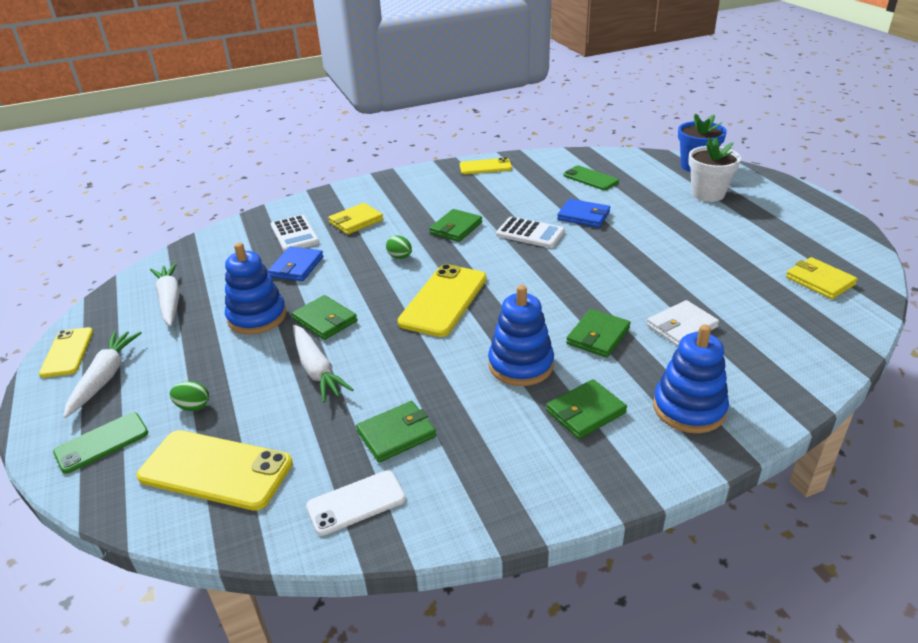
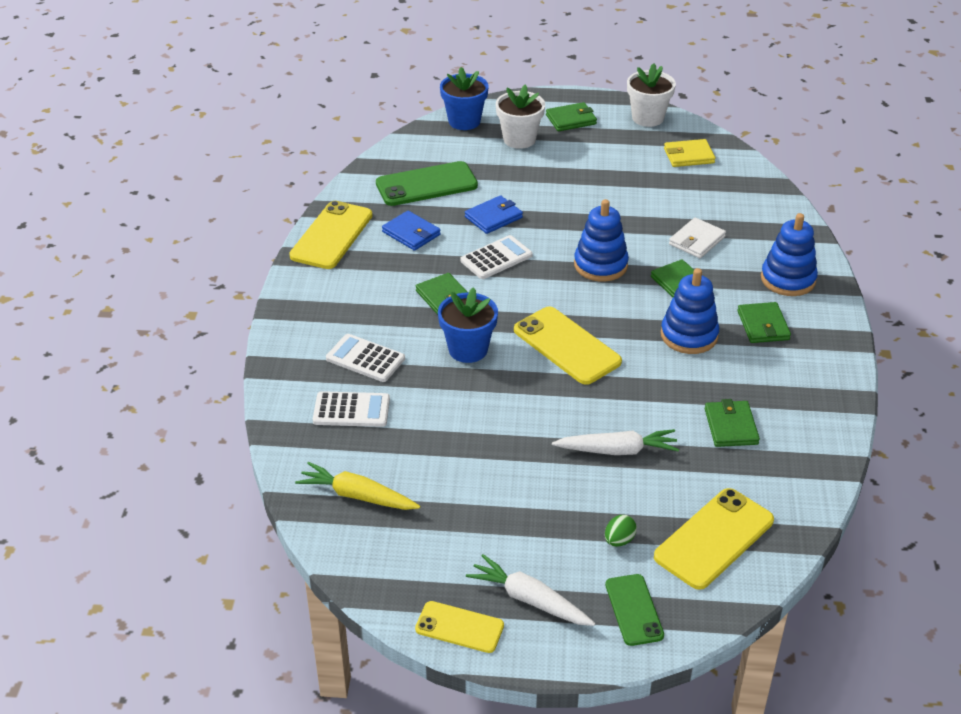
camera: 65 degrees left, 5 degrees up
(170, 300) = (414, 532): white carrot -> none
(202, 265) = (357, 496): none -> yellow carrot
(257, 317) = (500, 472): blue stacking toy -> blue stacking toy (600, 265)
(296, 267) = (425, 424): blue wallet -> blue wallet (411, 233)
(325, 320) = (542, 427): green wallet -> green wallet (571, 119)
(356, 221) = (365, 359): yellow wallet -> white calculator
(356, 503) = (793, 467): white phone -> none
(400, 257) = (468, 349): green egg -> blue flower pot
(485, 167) = (331, 235): yellow phone -> yellow phone, size x1.63
(590, 178) = (426, 185): green phone -> green phone, size x1.63
(681, 326) = (697, 241): white wallet -> white wallet turned 45 degrees clockwise
(845, 241) = (647, 118): none -> white flower pot

